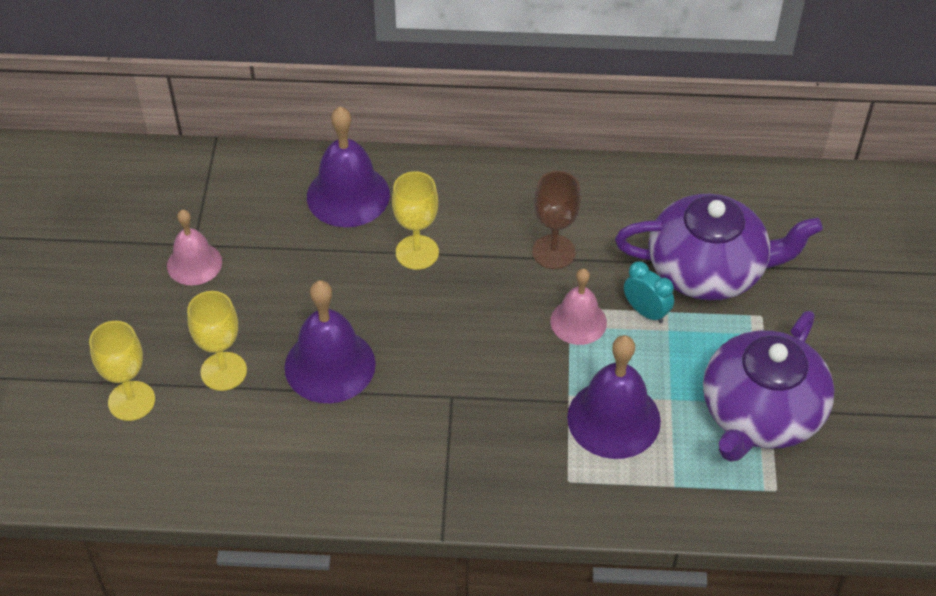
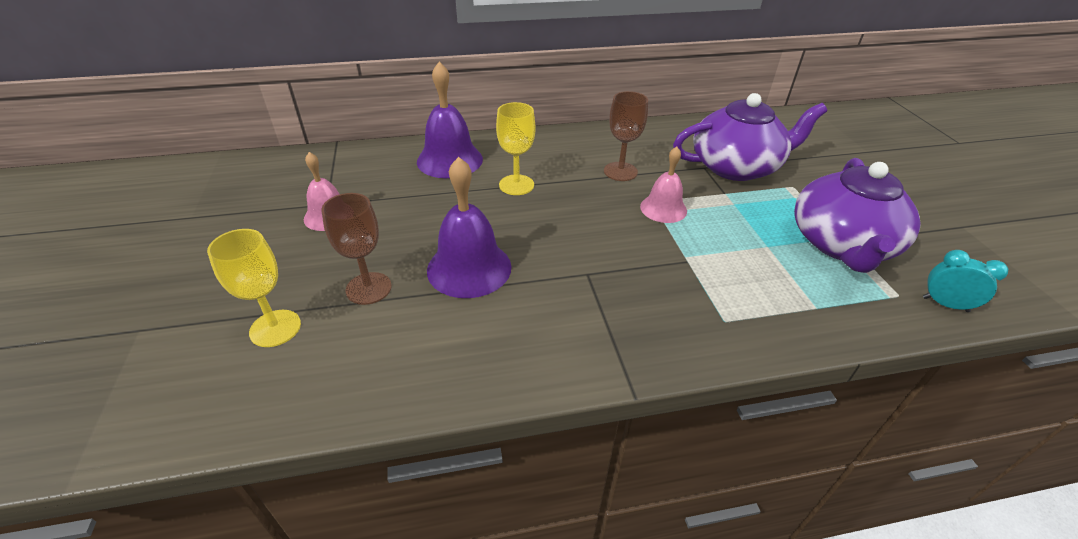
camera: 15 degrees left, 10 degrees down
(223, 371) = (368, 288): yellow goblet -> brown goblet
(613, 419) = (732, 267): purple bell -> none
(646, 312) = (710, 196): turquoise clock -> turquoise clock (945, 304)

